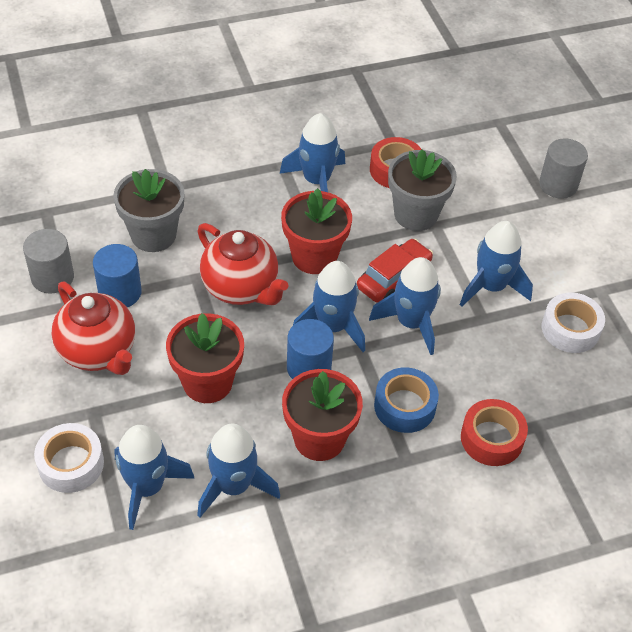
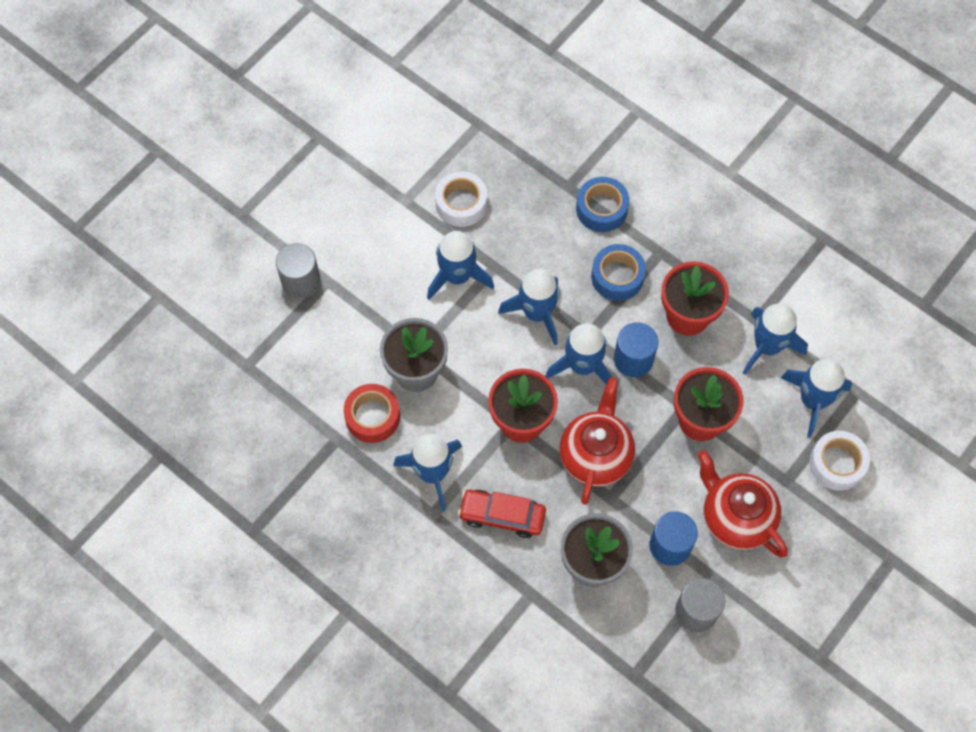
camera: 120 degrees left, 15 degrees up
(99, 352) = (735, 518): red teapot -> red teapot turned 60 degrees counterclockwise
(394, 278) = (500, 350): red car -> red car (502, 516)
(491, 438) = (601, 209): red tape -> blue tape

